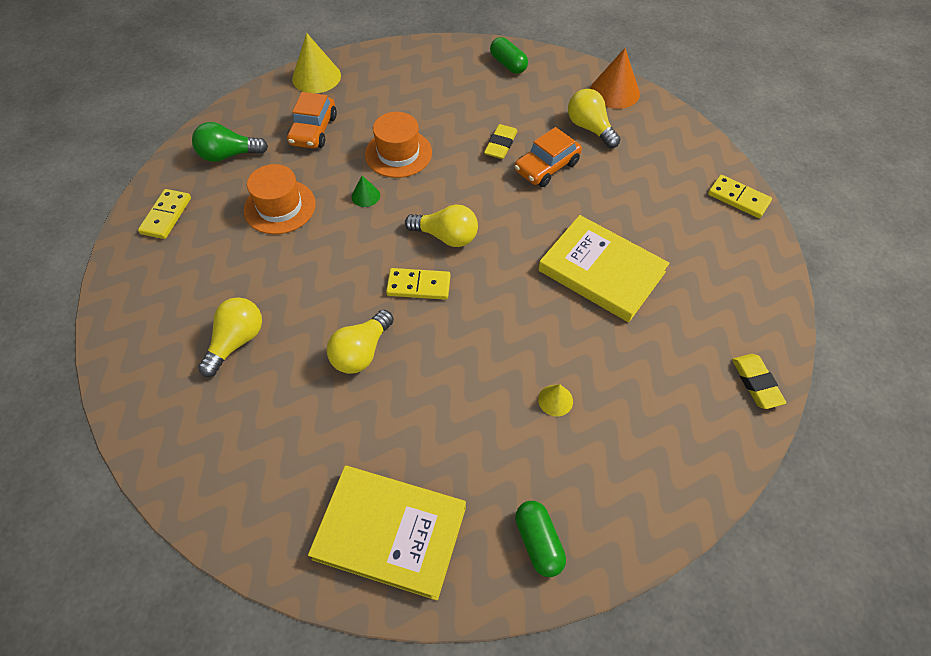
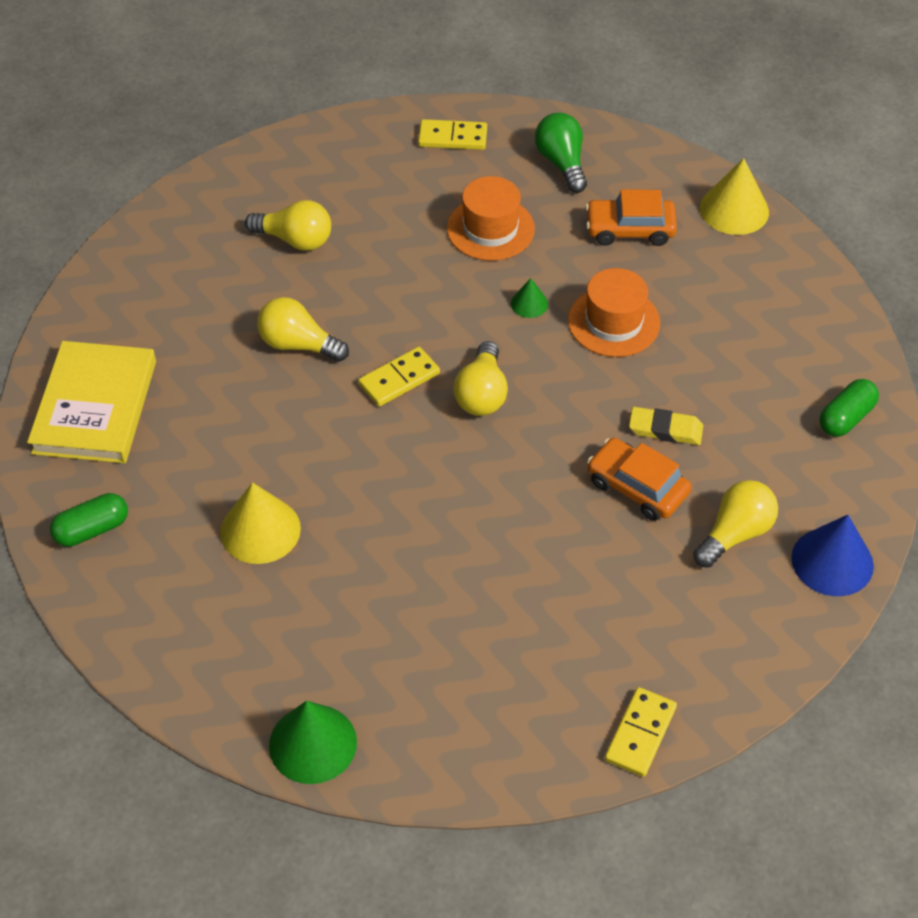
camera: 80 degrees right, 5 degrees down
(418, 285) = (399, 379): yellow domino -> yellow domino turned 60 degrees clockwise
(555, 400) = (260, 530): yellow cone -> yellow cone, size x1.94
(601, 271) = (460, 564): yellow book -> none
(614, 92) = (832, 561): orange cone -> blue cone
(756, 383) = (313, 743): yellow eraser -> green cone

